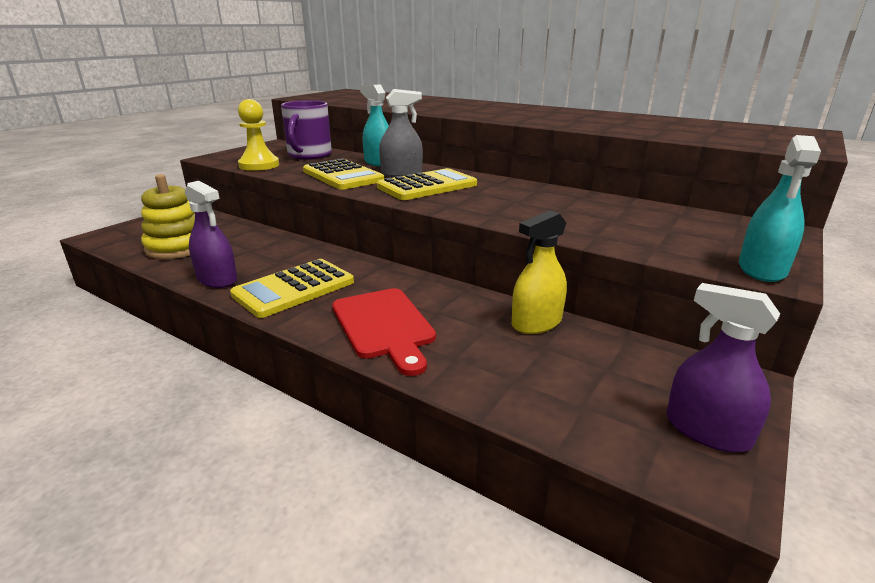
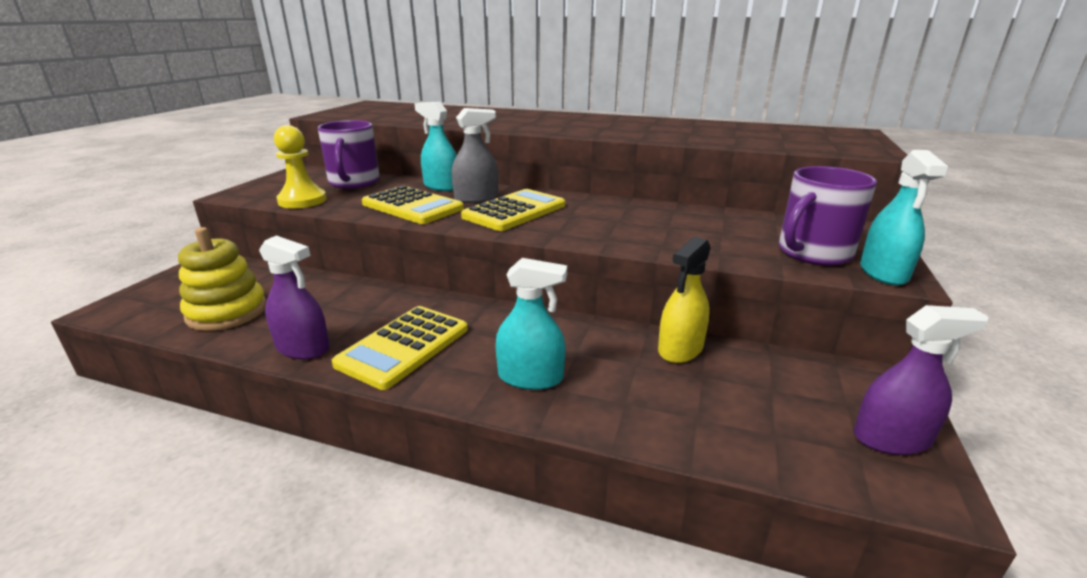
camera: 15 degrees left, 0 degrees up
(384, 326) = (530, 377): red cutting board -> turquoise spray bottle
(696, 245) = (813, 253): none -> purple mug
(707, 431) = (891, 438): purple spray bottle -> purple spray bottle turned 150 degrees clockwise

